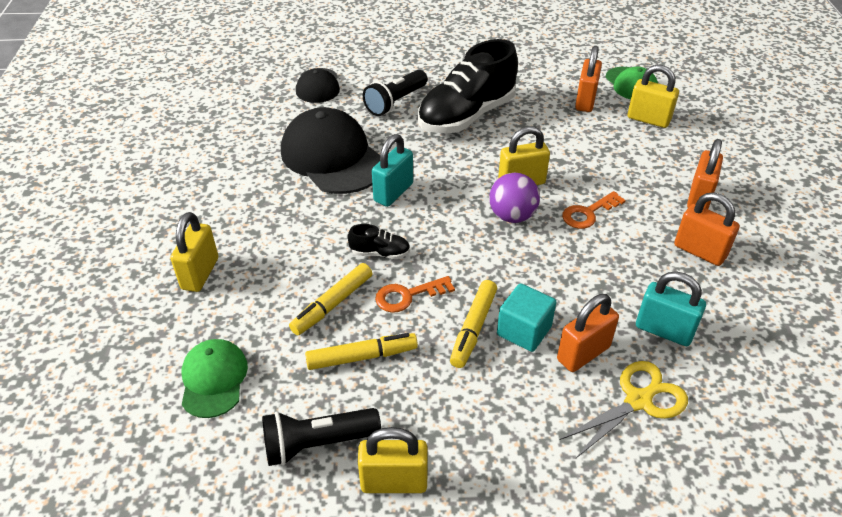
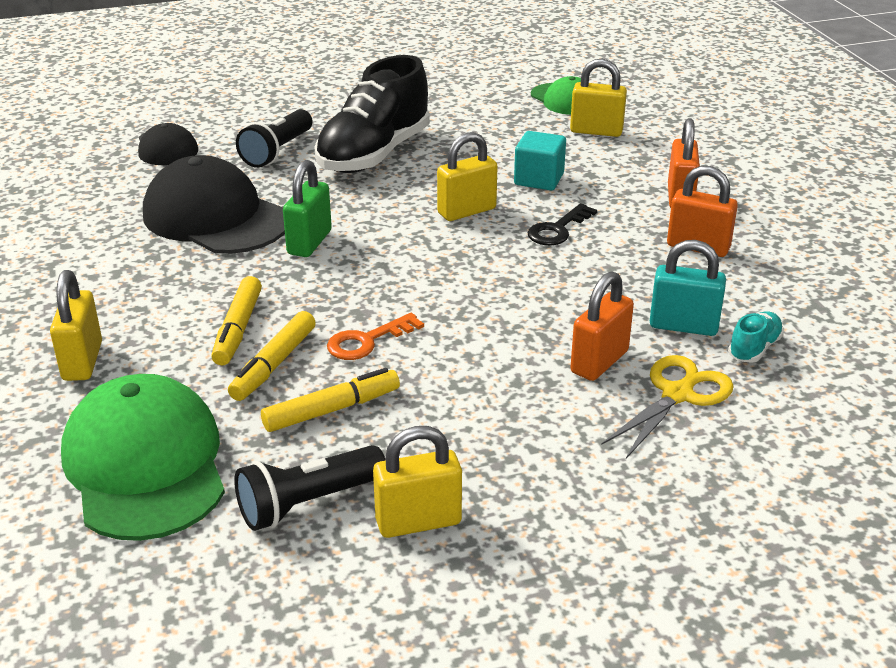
camera: 15 degrees left, 10 degrees down
(213, 379) = (145, 465): green cap -> green cap, size x1.81
(380, 253) = (315, 305): black shoe -> none
(393, 192) = (309, 242): turquoise padlock -> green padlock
(473, 328) = (460, 360): yellow marker -> yellow marker (238, 329)
(512, 216) = (467, 245): purple ball -> none
(524, 331) = (522, 352): turquoise cube -> turquoise cube (539, 179)
(585, 101) = (515, 122): orange padlock -> none
(588, 213) = (558, 229): orange key -> black key
(717, 366) = (754, 348): none -> turquoise shoe

